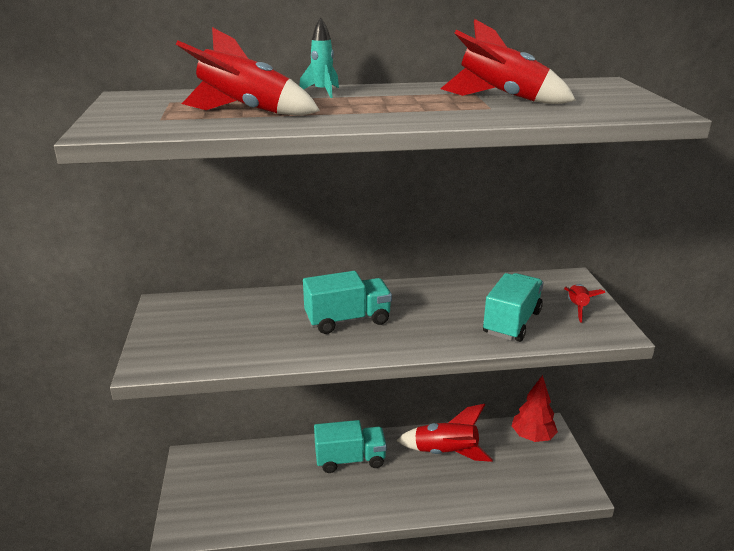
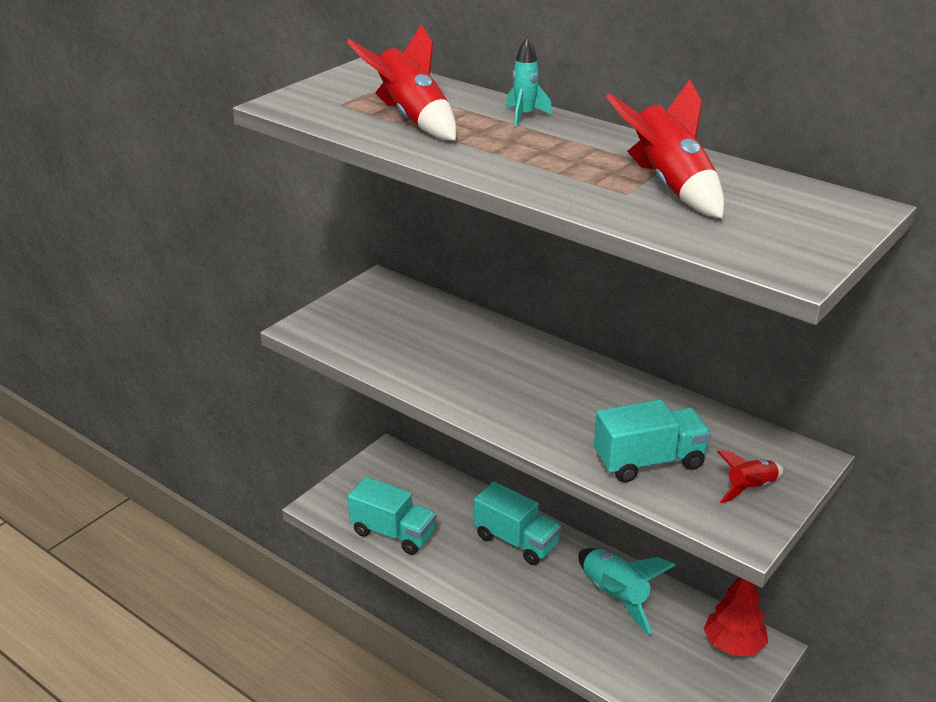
camera: 45 degrees right, 5 degrees up
(347, 320) = (500, 373): turquoise truck -> turquoise truck (393, 533)
(446, 453) = (615, 597): red rocket -> turquoise rocket

